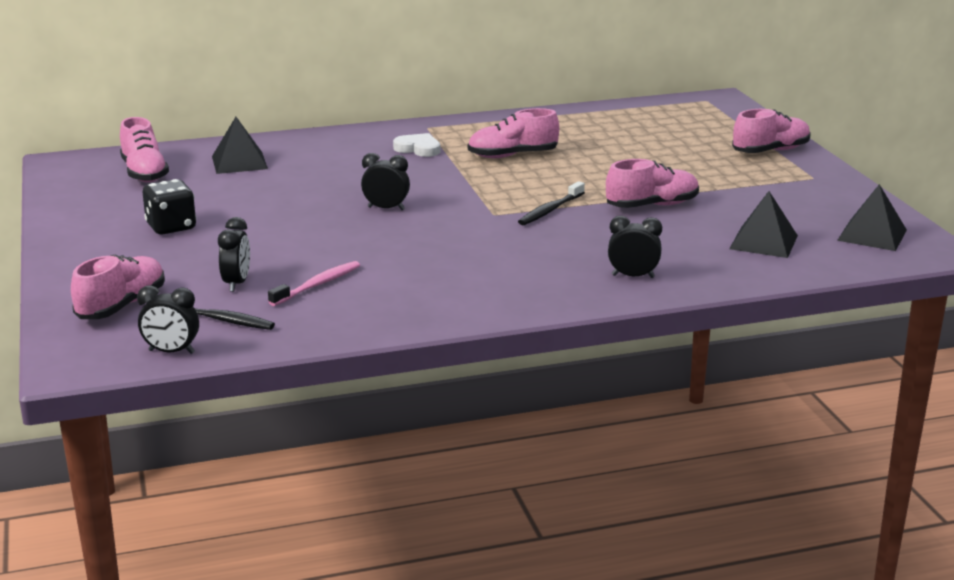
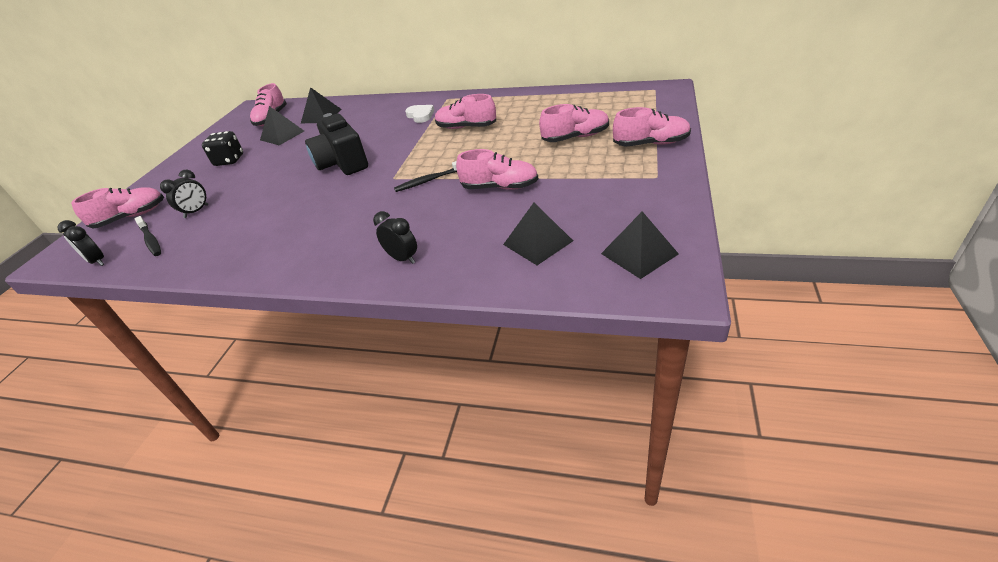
camera: 35 degrees right, 15 degrees up
(211, 190) = (282, 135): none -> black pyramid
(317, 285) = (228, 222): pink toothbrush -> none
(386, 208) = (342, 163): black clock -> black camera
(675, 153) = (575, 137): none -> pink shoe

